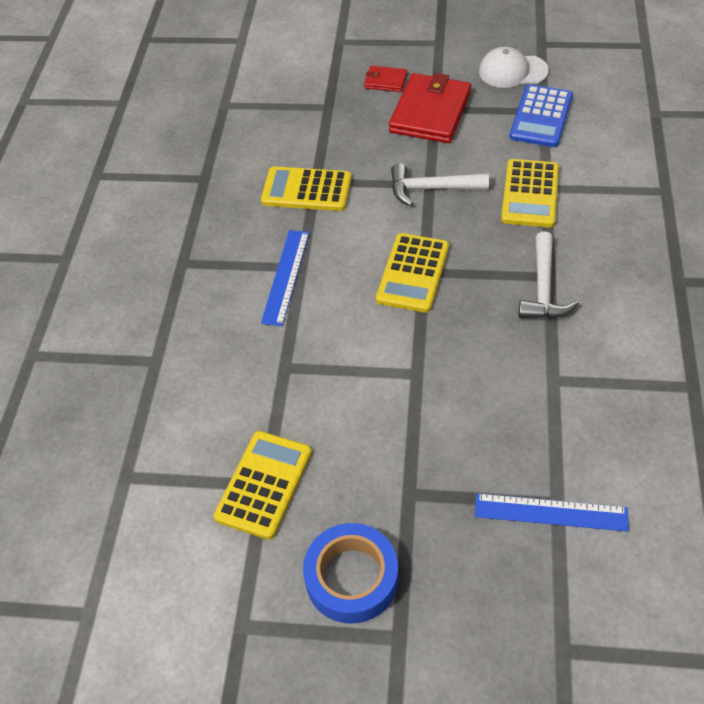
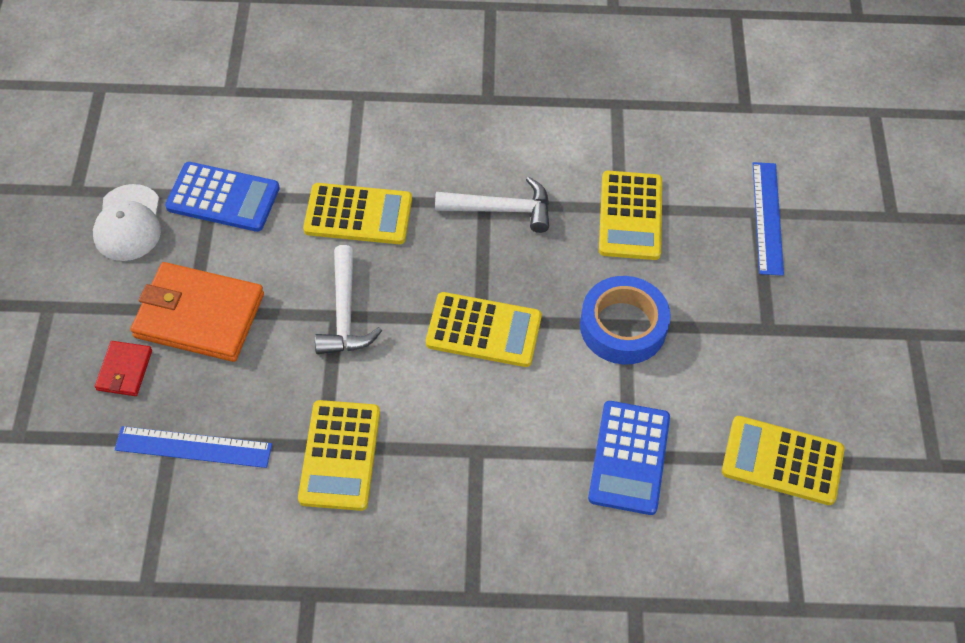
camera: 100 degrees left, 5 degrees up
(282, 366) = (629, 458): none -> blue calculator
(286, 276) = (493, 466): blue ruler -> blue ruler (193, 447)
(352, 578) = (865, 373): blue tape -> blue tape (623, 326)
(430, 112) = (199, 315): red wallet -> orange wallet
(543, 387) = (630, 216): none -> yellow calculator

